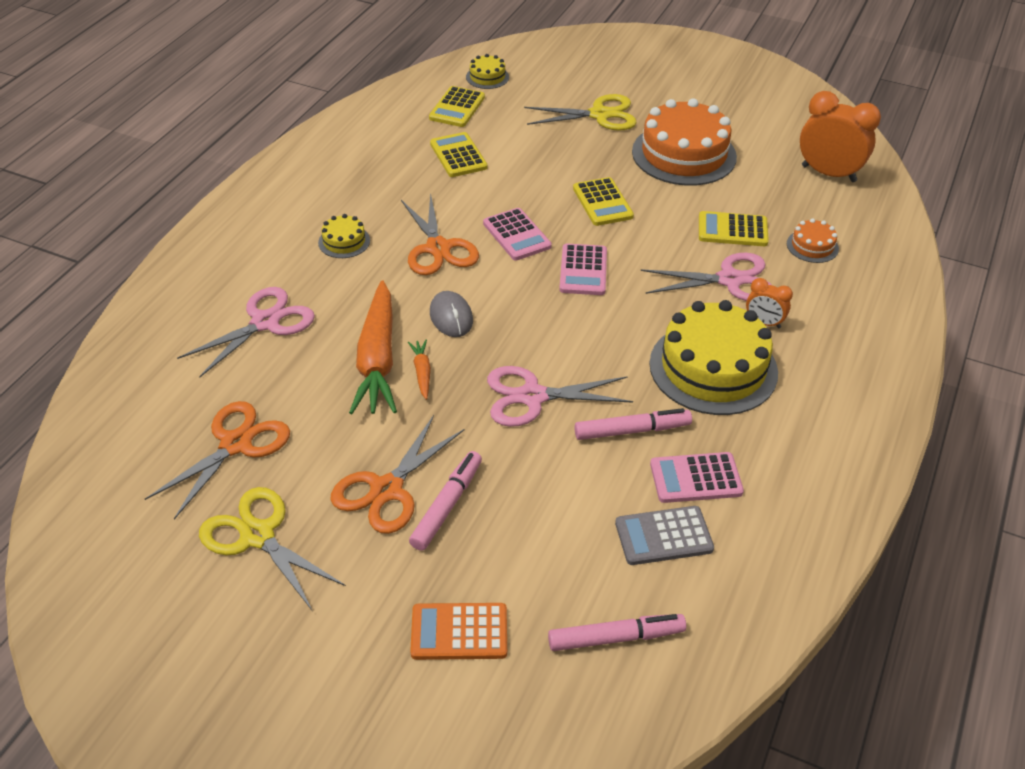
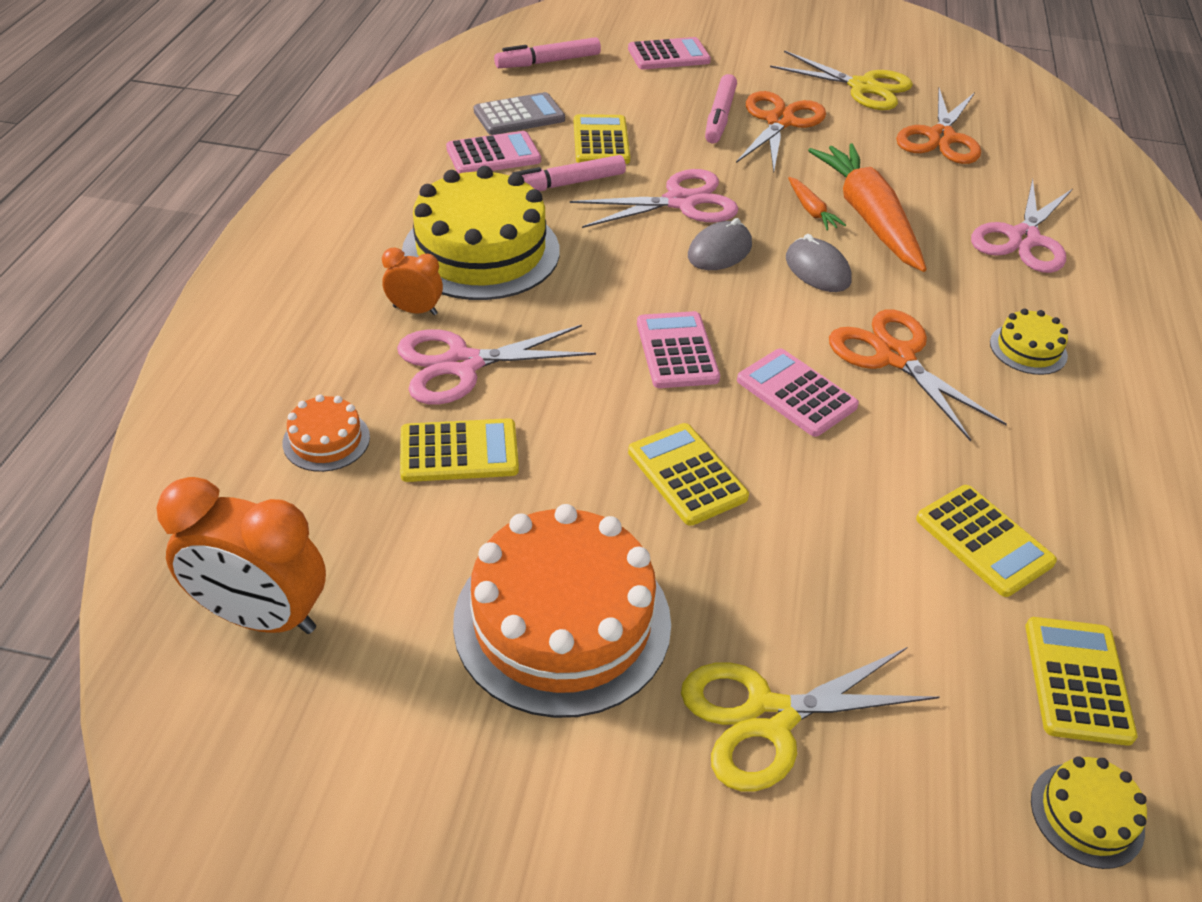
camera: 165 degrees right, 0 degrees up
(459, 632) = (668, 55): orange calculator -> pink calculator
(520, 343) = (719, 251): none -> grey mouse
(584, 484) = (601, 141): none -> yellow calculator

